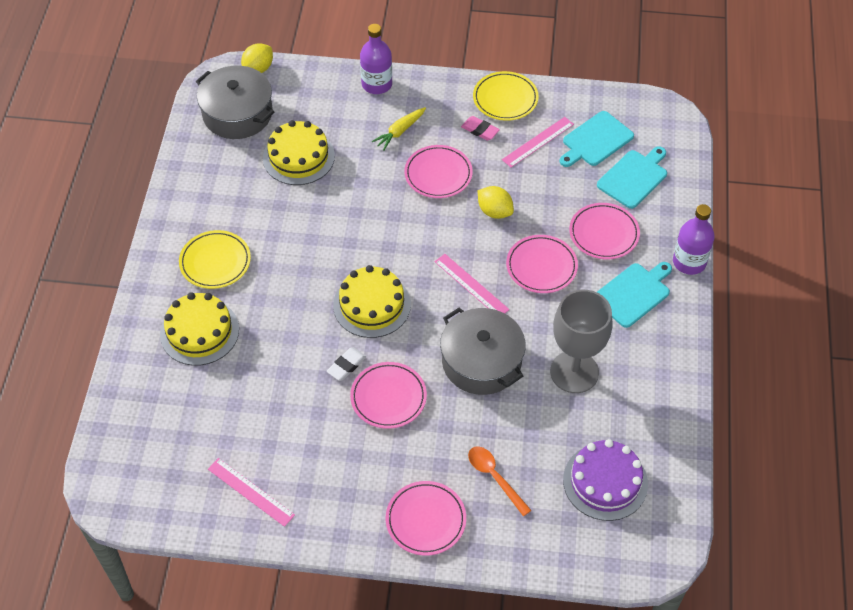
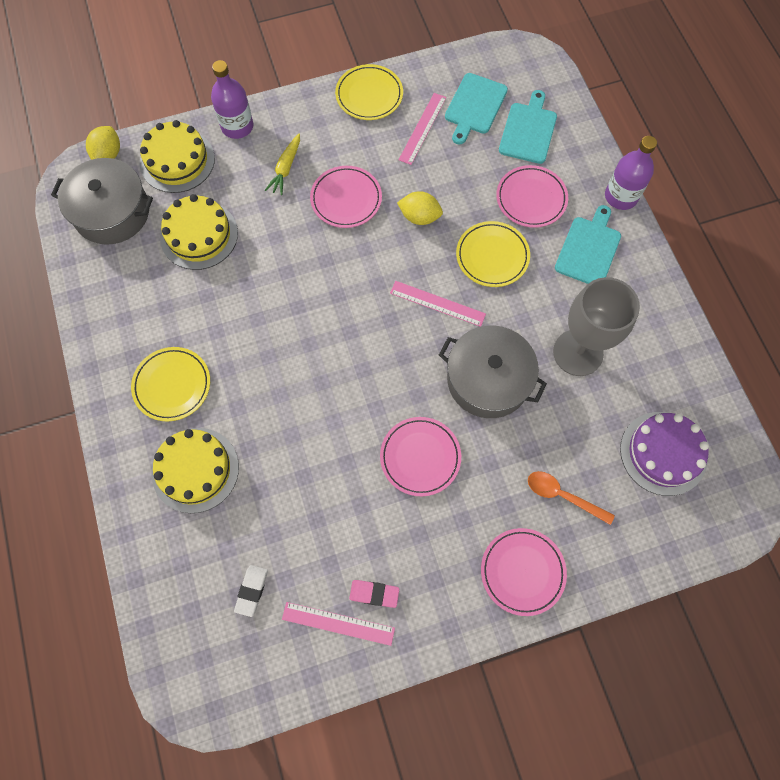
camera: 25 degrees left, 15 degrees up
(346, 366) = (362, 441): white eraser -> white eraser (251, 590)
(372, 305) = (353, 365): yellow cake -> yellow cake (177, 161)
(480, 130) = (362, 137): pink eraser -> pink eraser (374, 594)
(541, 266) = (492, 256): pink plate -> yellow plate

